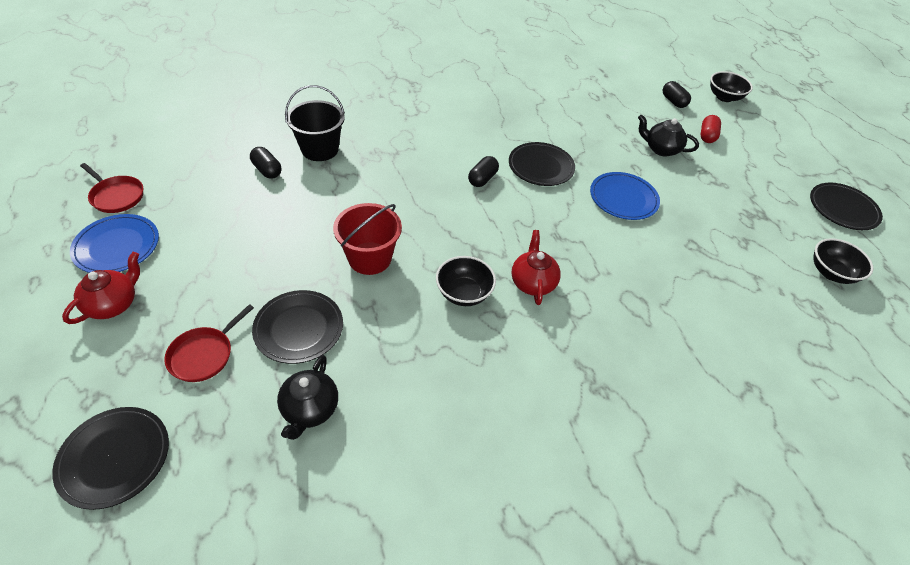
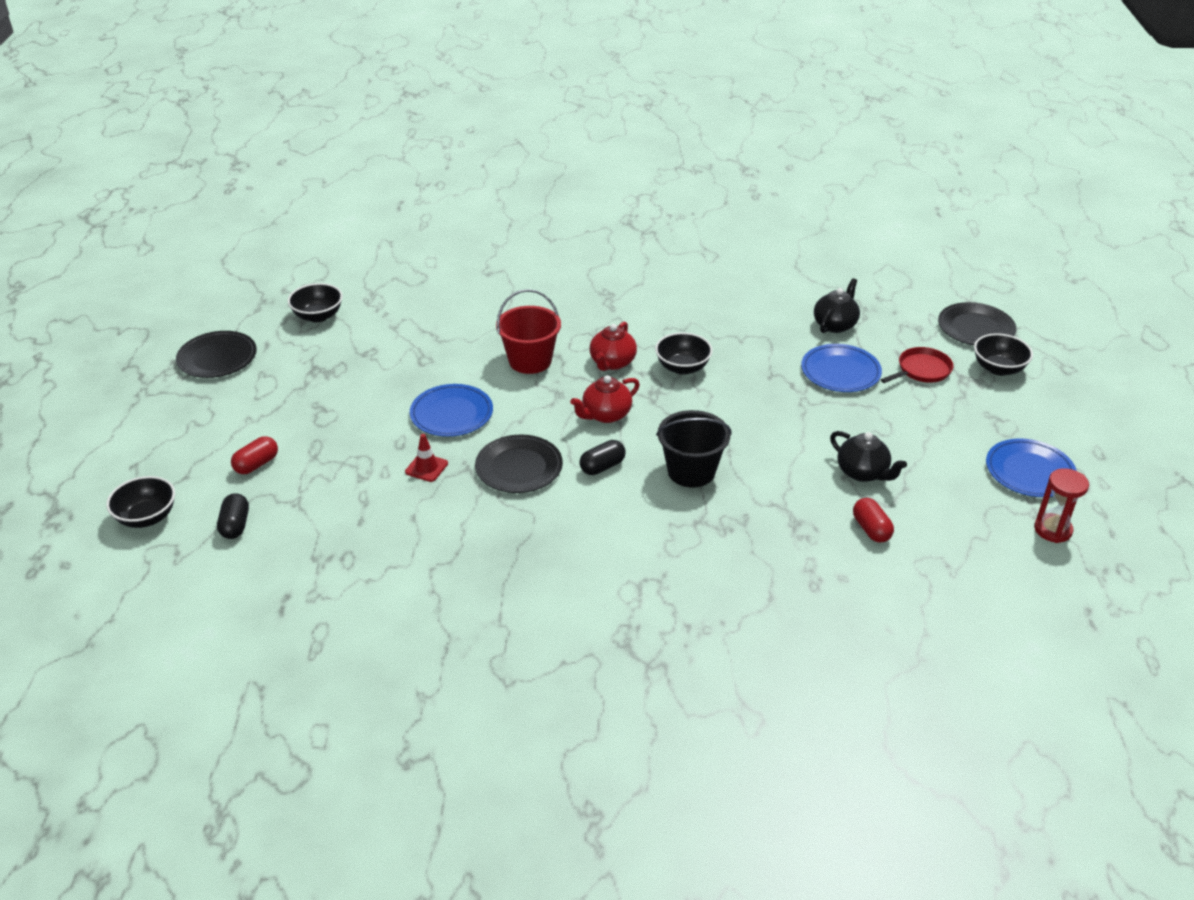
camera: 155 degrees left, 10 degrees down
(106, 382) = (998, 368): none -> black bowl
(113, 304) = (1013, 420): red teapot -> red teapot (605, 415)
(116, 196) = (1052, 530): red pan -> red hourglass
(267, 170) = (871, 529): black capsule -> red capsule
(299, 328) = (840, 372): black plate -> blue plate
(320, 149) = (799, 546): black bucket -> black bucket (691, 471)
(369, 258) = (764, 411): red bucket -> red bucket (530, 361)
(601, 154) = (426, 468): none -> red traffic cone
(661, 149) = (341, 459): black teapot -> black teapot (863, 472)

